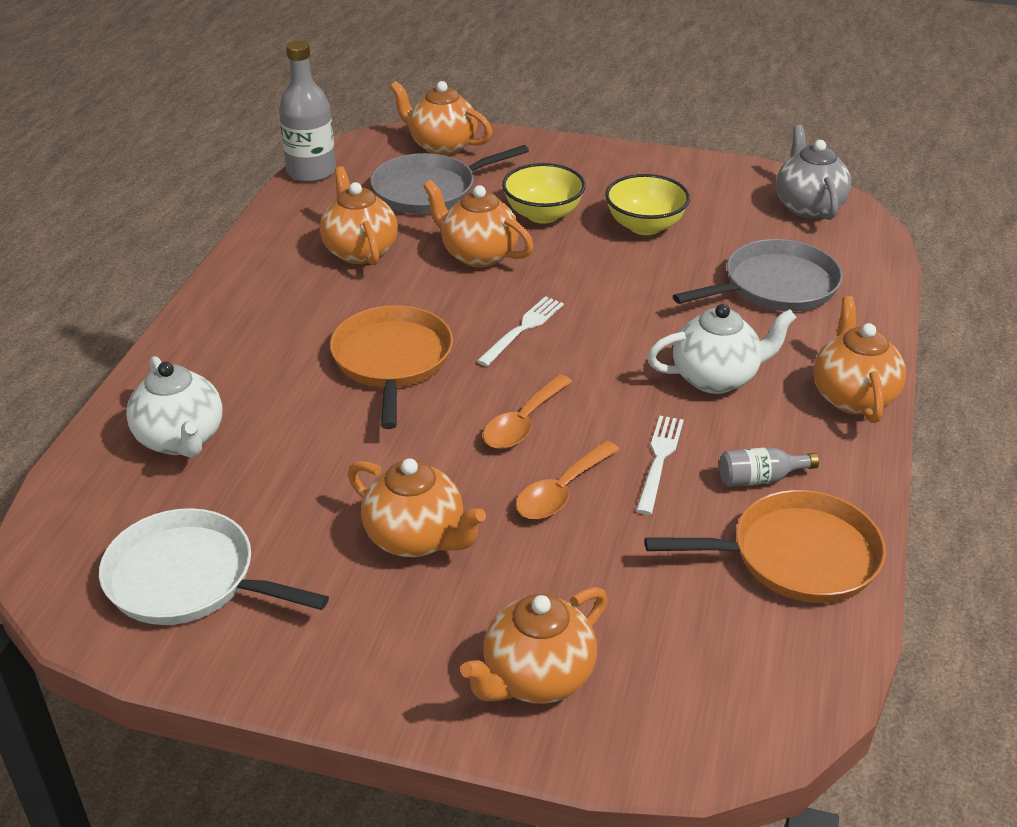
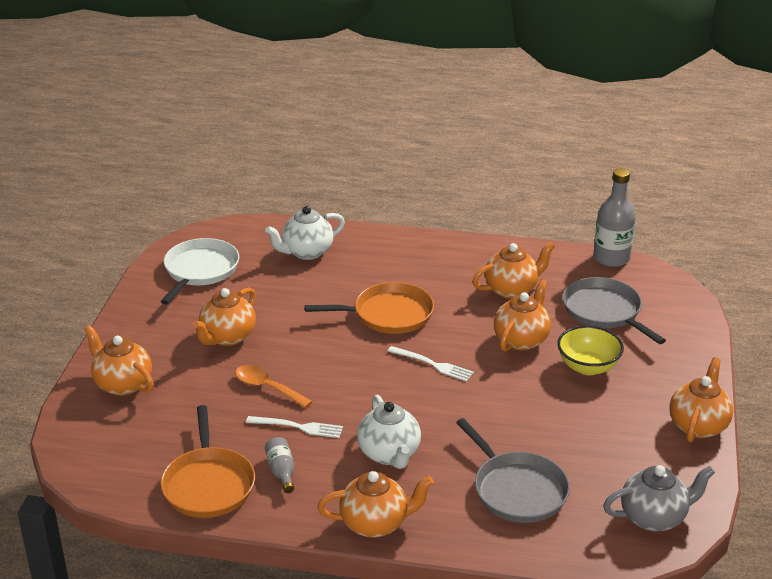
camera: 85 degrees right, 5 degrees down
(442, 146) = (676, 312): orange teapot -> orange teapot (698, 425)
(523, 422) = (331, 369): orange spoon -> none
(645, 226) = (588, 419): yellow bowl -> none

